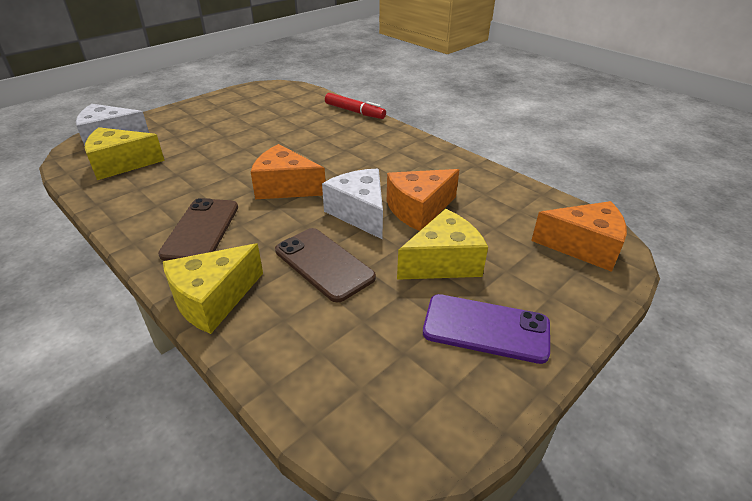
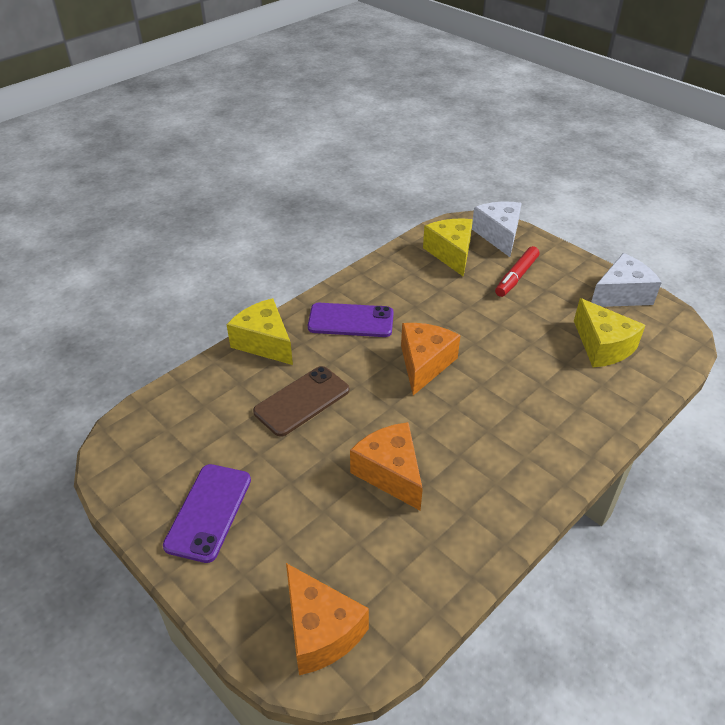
camera: 90 degrees right, 5 degrees up
(201, 230) = (351, 321): brown phone -> purple phone
(354, 112) = (628, 412): red marker -> red marker (516, 277)
(360, 213) = (381, 423): white cheese -> white cheese (621, 294)
(443, 262) = (299, 488): yellow cheese -> yellow cheese (602, 346)
(583, 247) = (320, 631): orange cheese -> orange cheese turned 45 degrees counterclockwise

